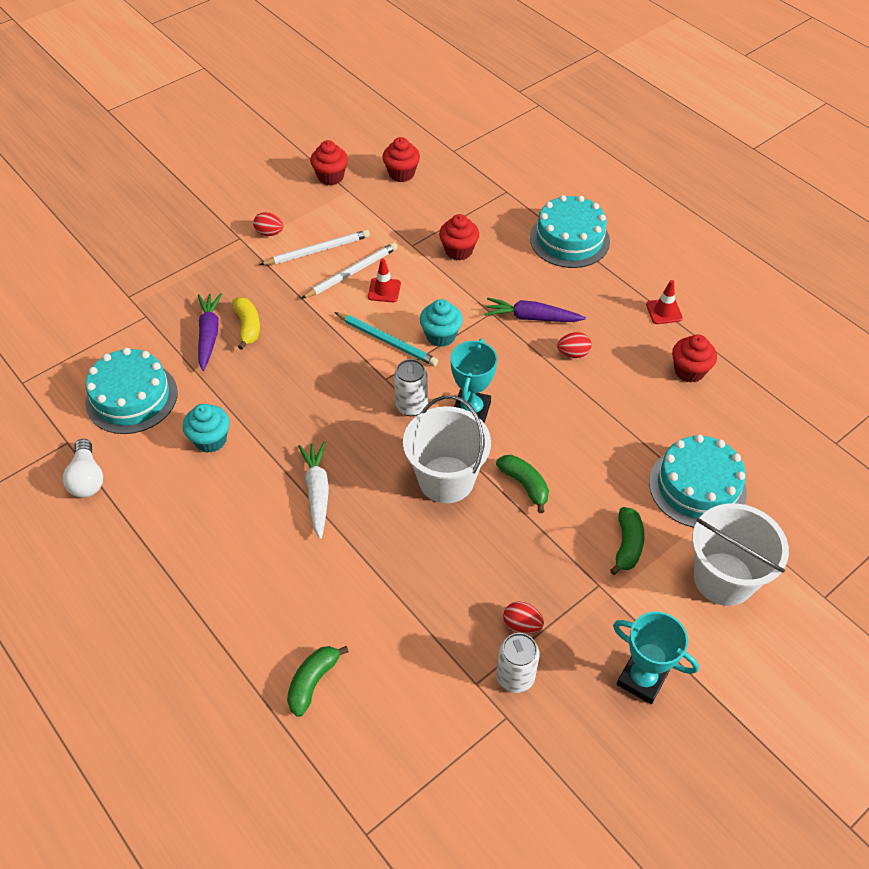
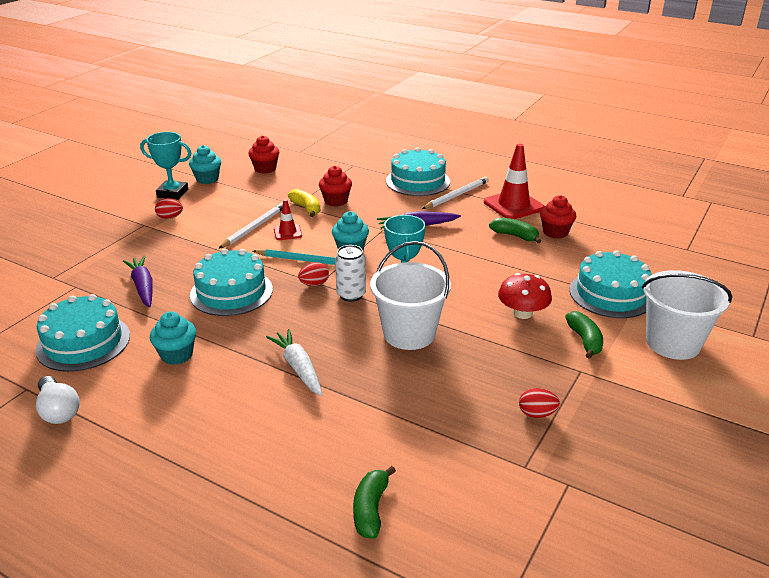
camera: 20 degrees left, 20 degrees down
(248, 327) = (177, 275): yellow banana -> yellow banana (306, 208)
(292, 367) = (231, 292): none -> turquoise cake
(317, 250) = (217, 220): white pencil -> white pencil (456, 195)
(330, 177) = (207, 179): red cupcake -> turquoise cupcake
(515, 677) = (556, 452): white can -> none
(524, 485) = (477, 322): green banana -> green banana (515, 236)
(573, 353) = (462, 239): red egg -> red egg (314, 284)
(581, 486) = (522, 313): none -> red mushroom
(642, 679) = (661, 424): turquoise trophy -> turquoise trophy (172, 193)
(664, 311) = (513, 205): red traffic cone -> red traffic cone, size x1.90

